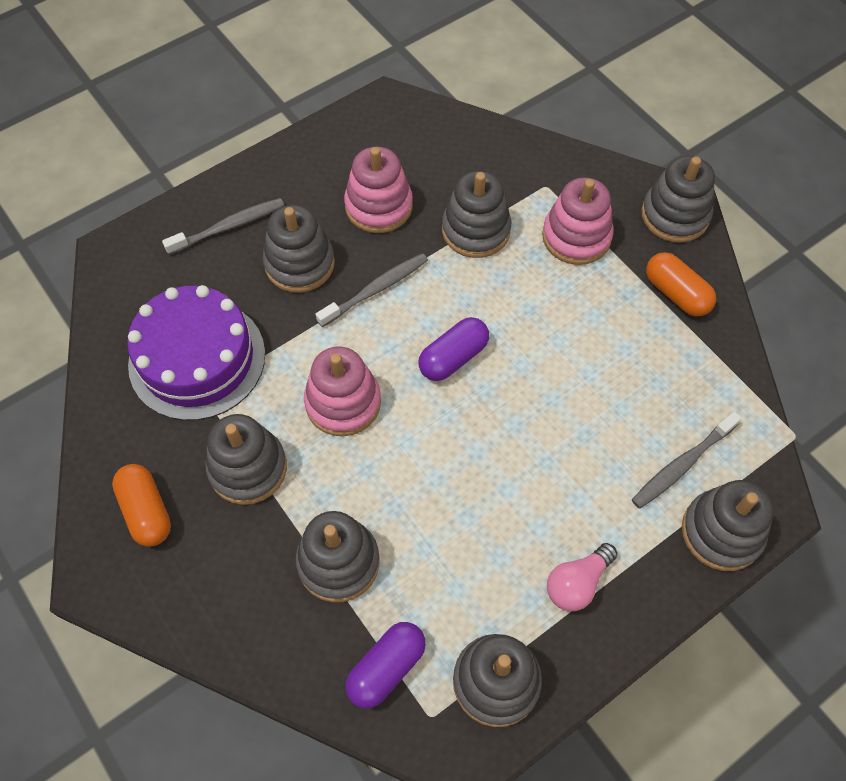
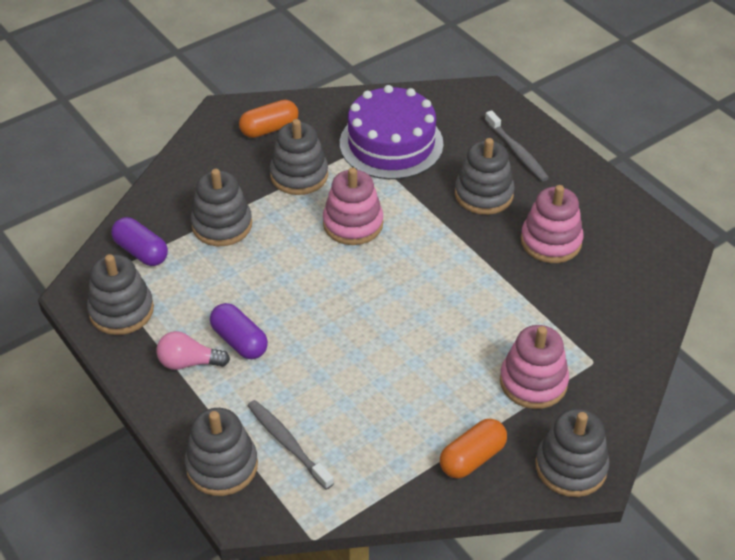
camera: 90 degrees right, 15 degrees down
(376, 290) = (461, 241): grey toothbrush -> none
(453, 357) = (395, 290): purple capsule -> purple capsule (239, 341)
(476, 230) = (532, 307): grey stacking toy -> none
(577, 583) = (189, 362): pink light bulb -> pink light bulb turned 45 degrees counterclockwise

